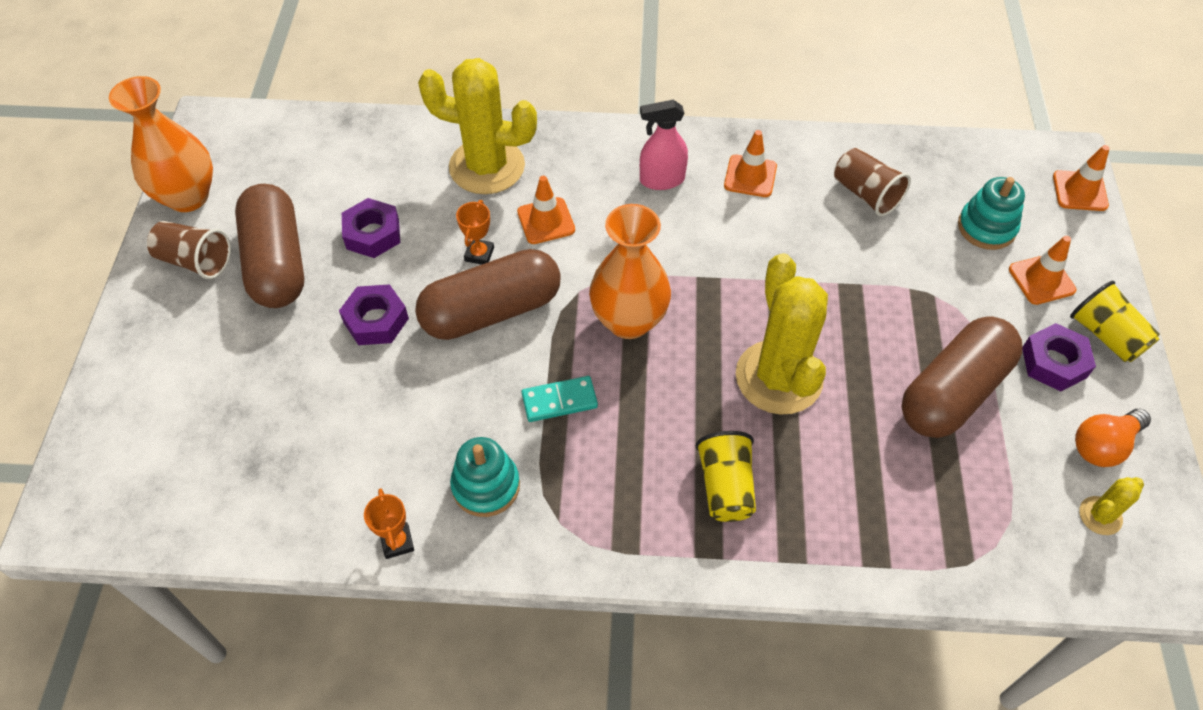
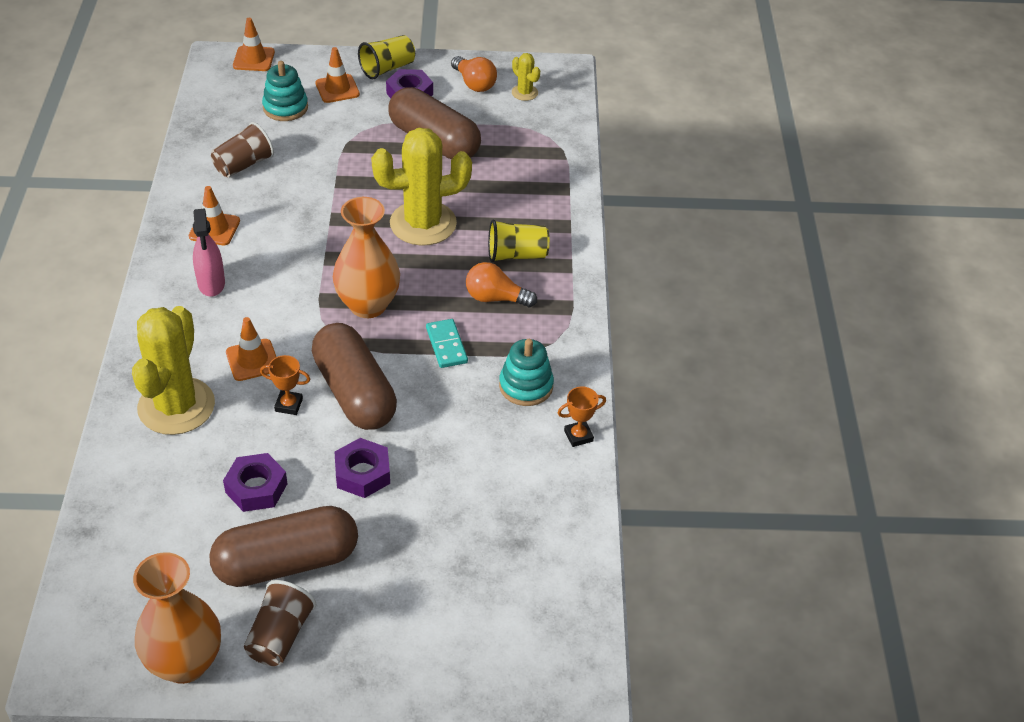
camera: 95 degrees left, 10 degrees down
(641, 457) = (495, 298): none -> orange light bulb

